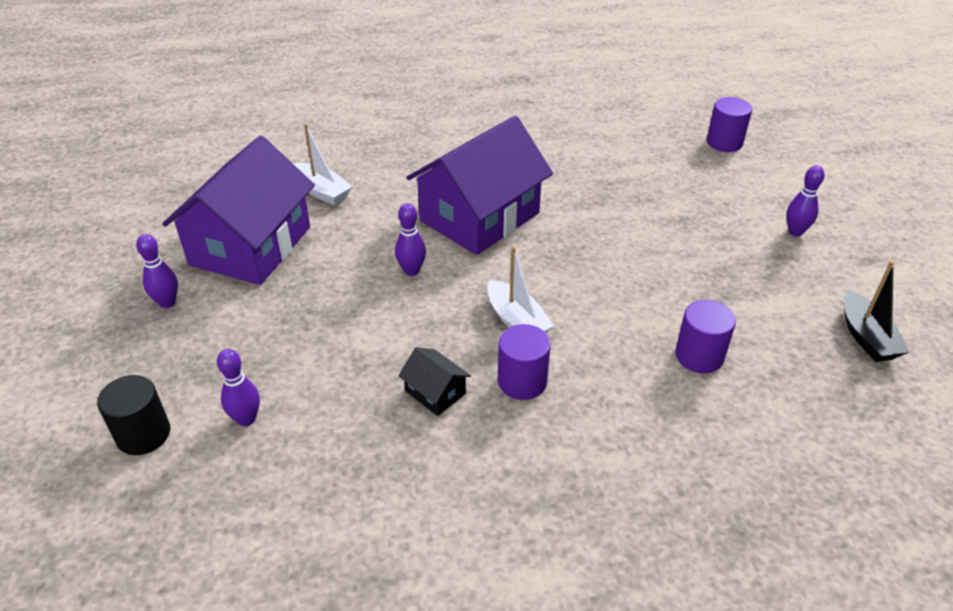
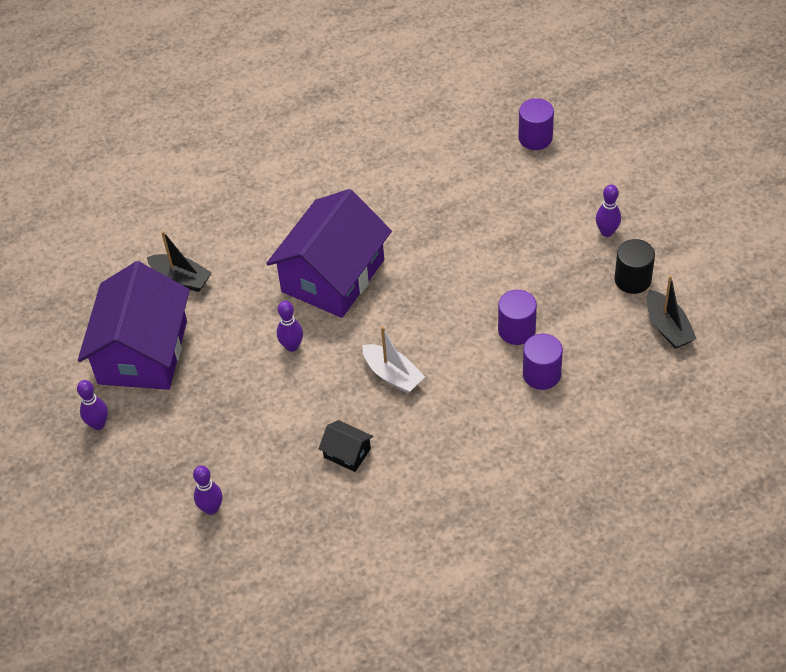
camera: 10 degrees left, 10 degrees up
(143, 434) = (139, 539): black cylinder -> black cylinder (632, 280)
(322, 192) = (181, 279): white boat -> black boat
(522, 381) = (410, 428): purple cylinder -> purple cylinder (516, 330)

